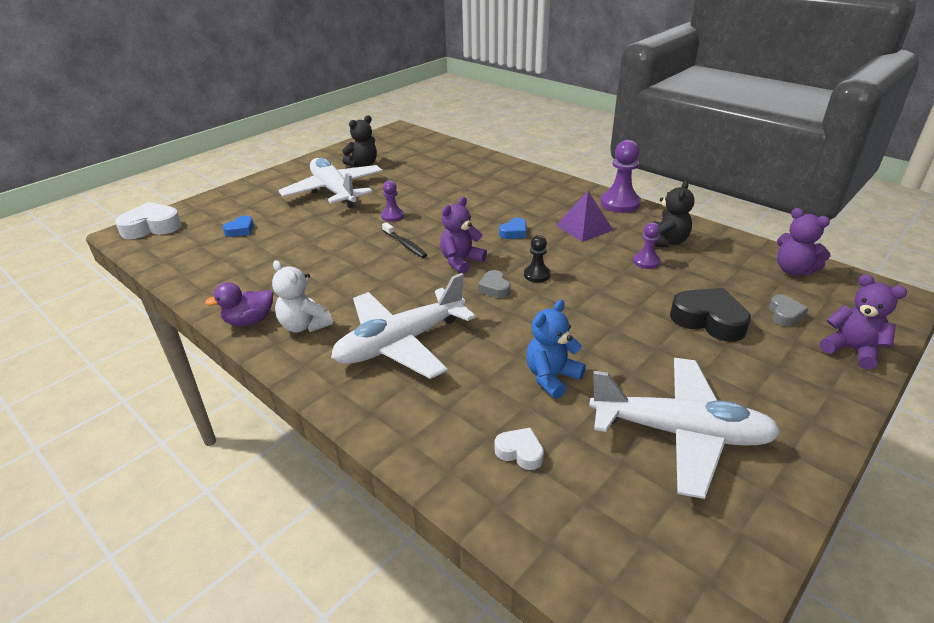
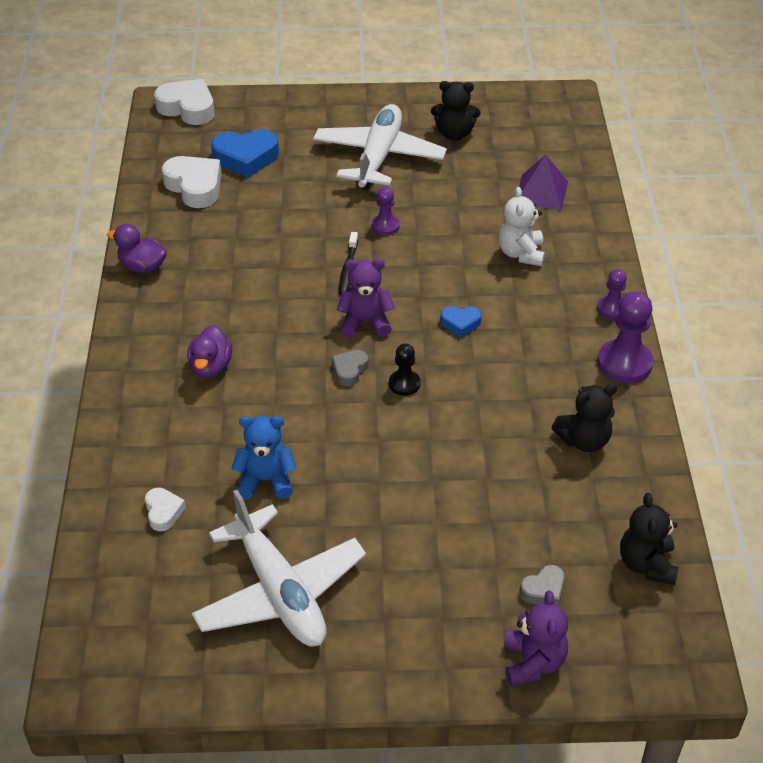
camera: 45 degrees right, 10 degrees up
(223, 260) = (195, 187): none -> white heart
(240, 230) = (246, 158): blue heart -> blue heart, size x1.85
(304, 325) = (171, 299): white teddy bear -> white teddy bear (521, 253)
(400, 343) = (210, 367): white plane -> purple duck
(584, 227) = (535, 365): purple pyramid -> purple pyramid (541, 192)
(646, 261) = (523, 445): purple pawn -> purple pawn (612, 309)
(708, 320) = (467, 539): black heart -> none
(793, 270) = (646, 564): purple teddy bear -> black teddy bear

